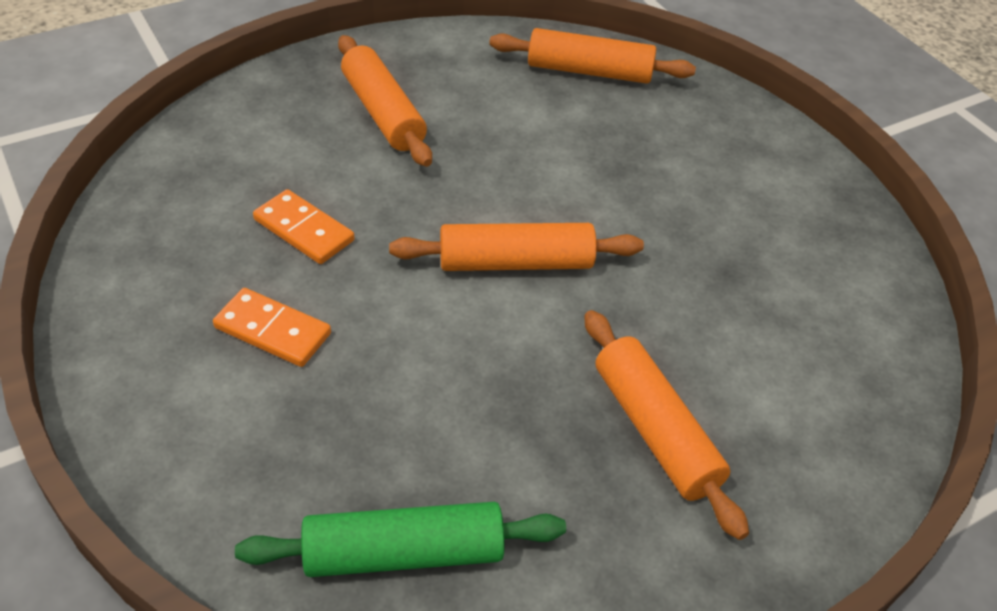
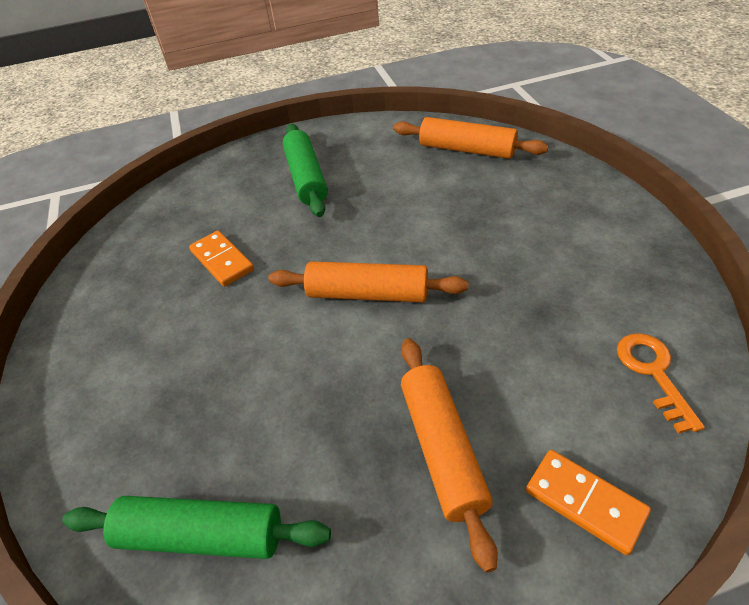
camera: 20 degrees right, 0 degrees up
(273, 330) = (173, 335): orange domino -> orange domino (585, 502)
(383, 113) = (306, 178): orange rolling pin -> green rolling pin
(859, 330) = (653, 373): none -> orange key

